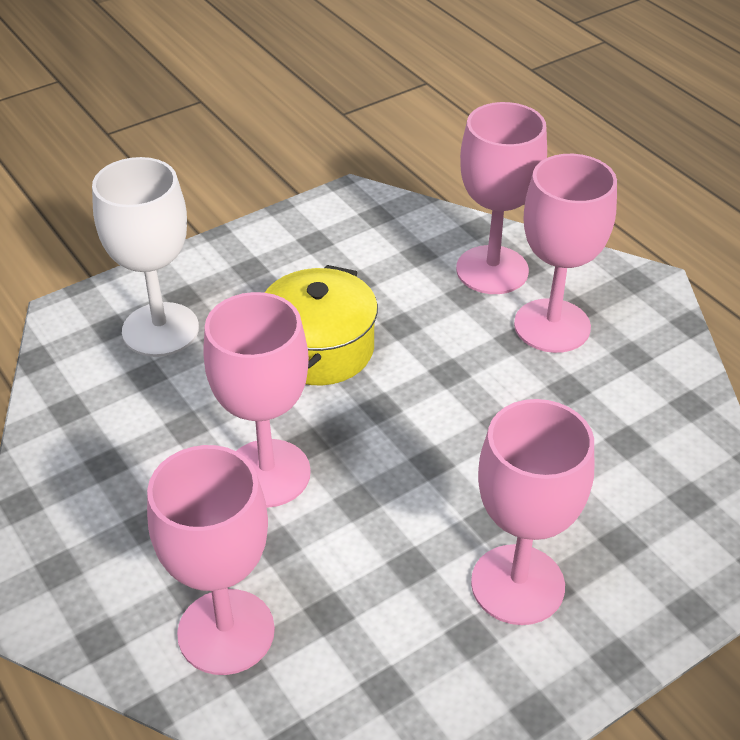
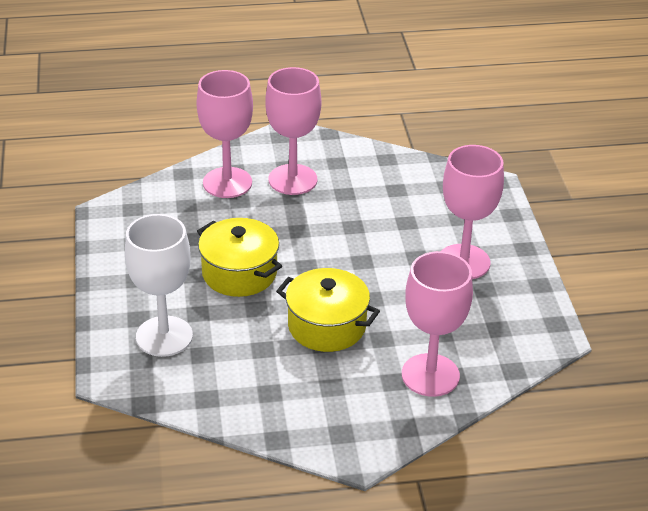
camera: 65 degrees left, 5 degrees down
(267, 473) = (327, 326): pink goblet -> yellow pot

